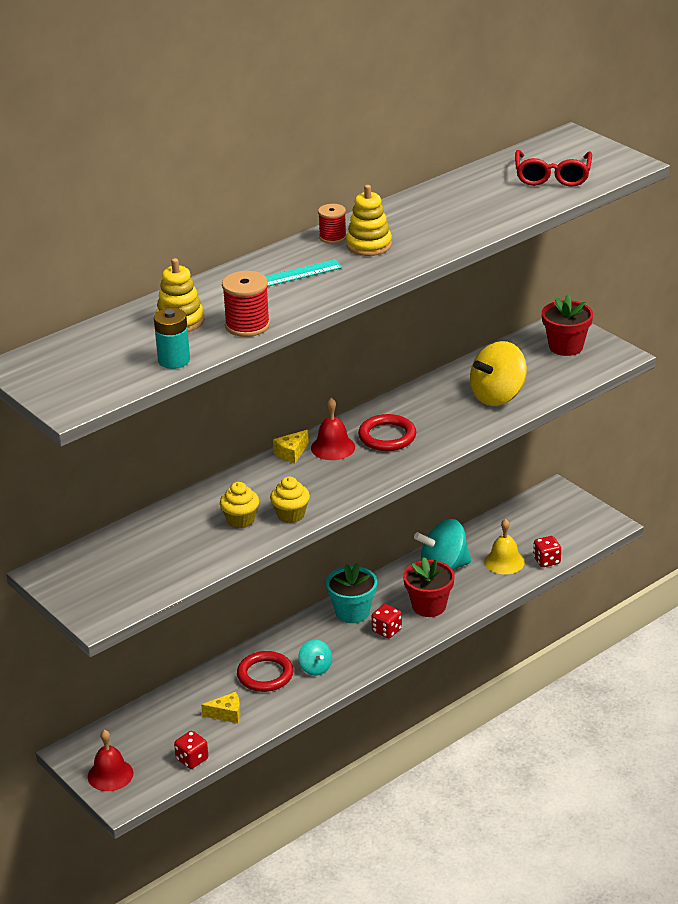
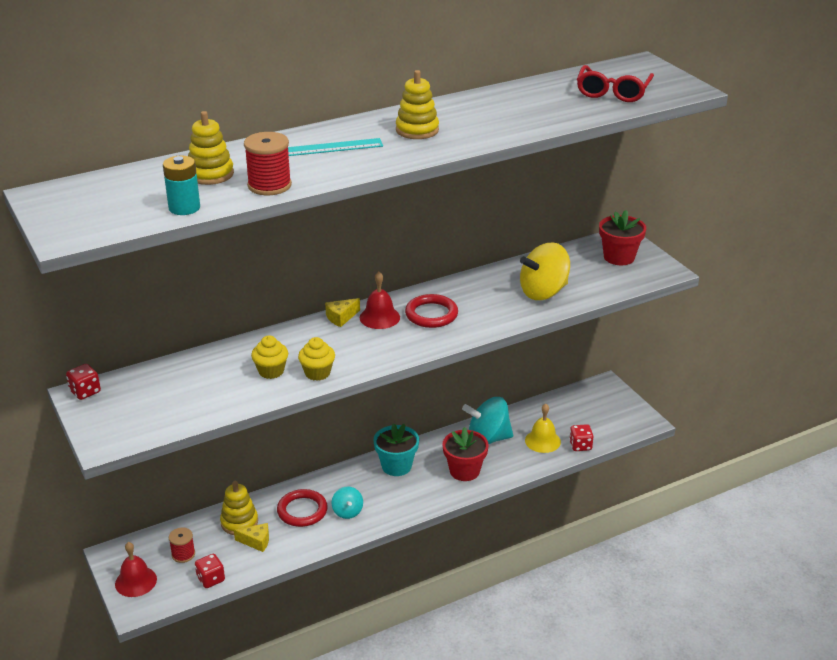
camera: 10 degrees right, 0 degrees up
(200, 697) = (239, 522): none -> yellow stacking toy
(332, 237) = (387, 120): red spool -> red spool (183, 554)
(387, 630) = (421, 487): red dice -> red dice (85, 392)

